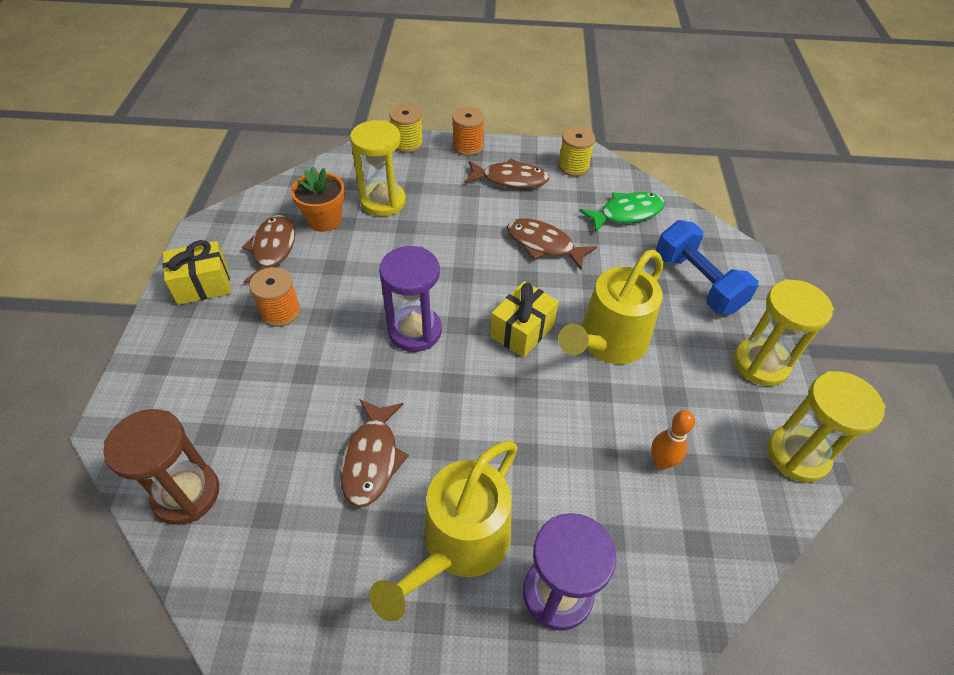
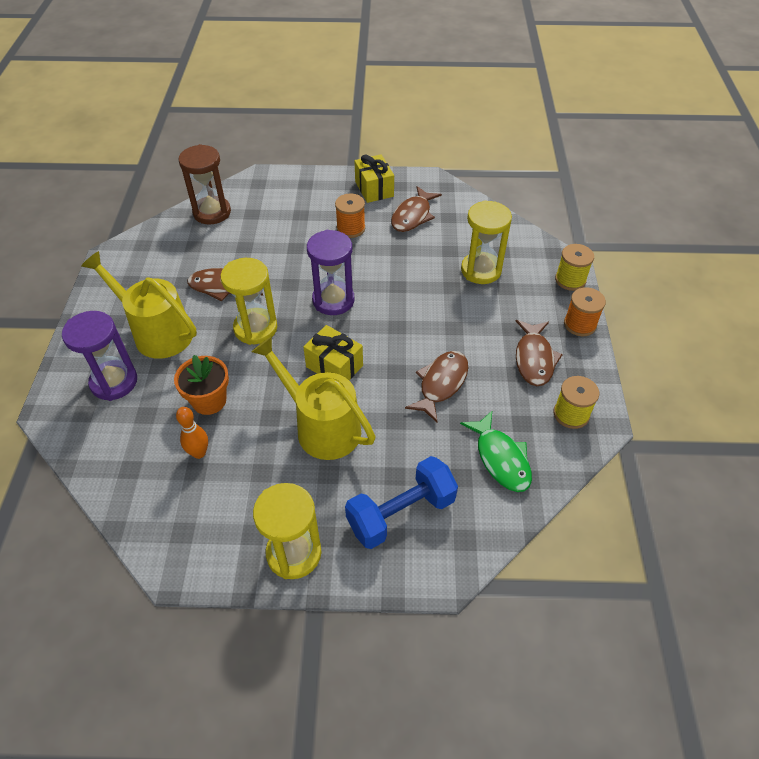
camera: 90 degrees right, 0 degrees up
(273, 250) = (413, 216): brown fish -> brown fish turned 120 degrees clockwise
(324, 220) = (451, 238): orange flower pot -> orange flower pot (209, 401)
(797, 455) = (191, 562): yellow hourglass -> yellow hourglass (255, 328)

